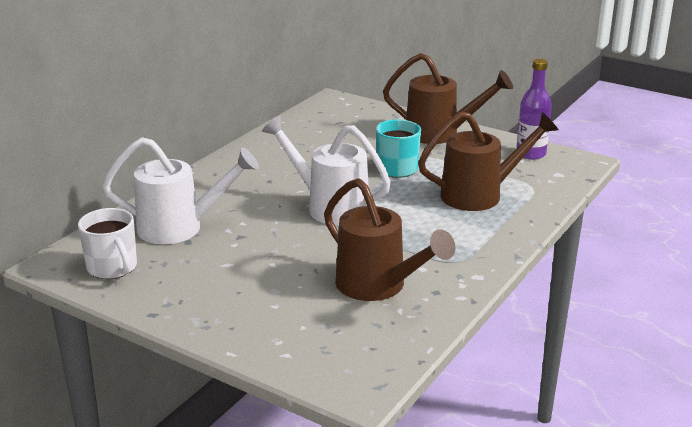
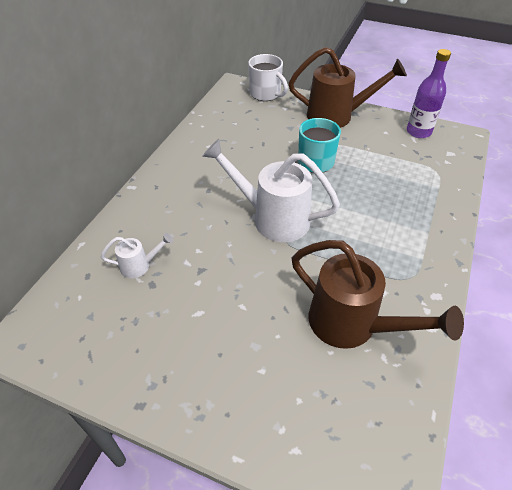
camera: 10 degrees left, 20 degrees up
(113, 268) = (84, 336): white mug -> white mug (266, 94)
(179, 228) = (139, 266): white watering can -> white watering can, size x0.48
(479, 195) = (396, 186): brown watering can -> none

